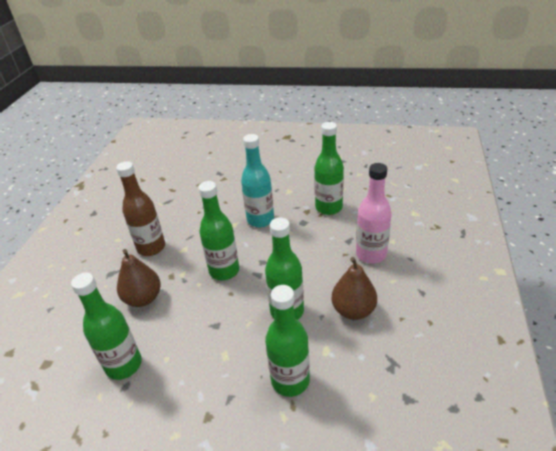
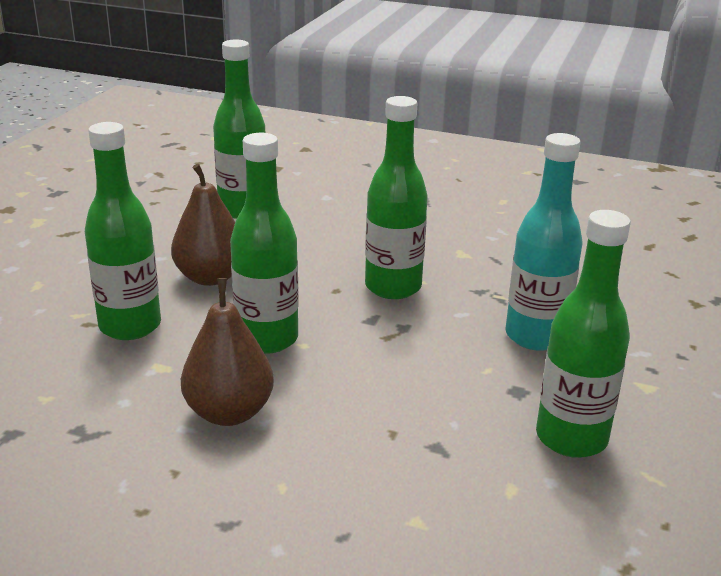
camera: 95 degrees right, 10 degrees down
(143, 298) = (358, 221): brown pear -> brown pear (210, 277)
(151, 247) = (474, 226): brown bottle -> none
(371, 254) = (378, 472): pink bottle -> none

